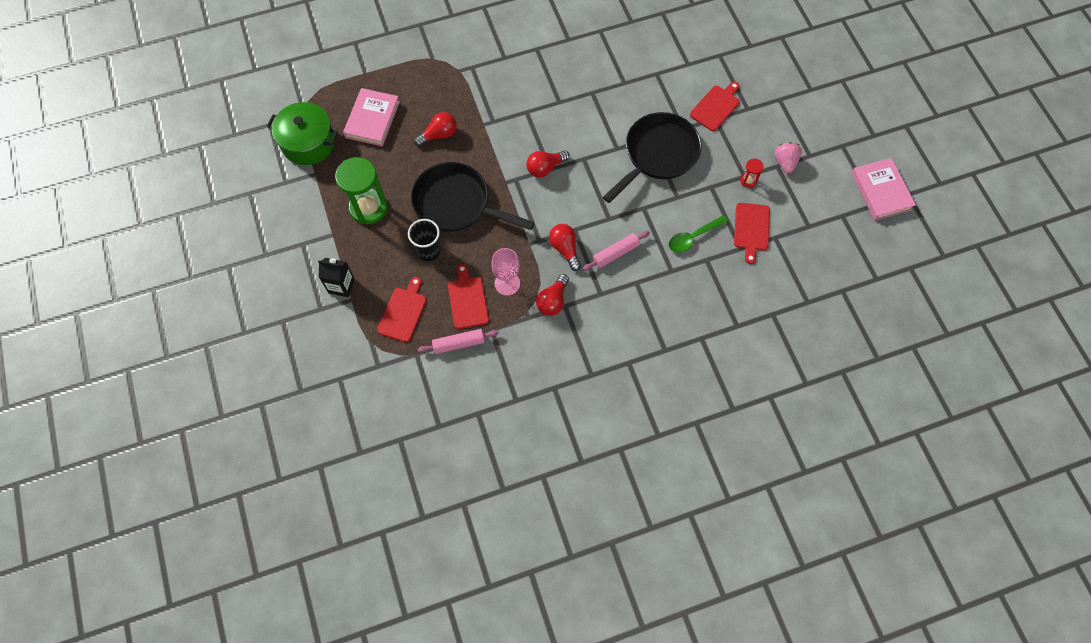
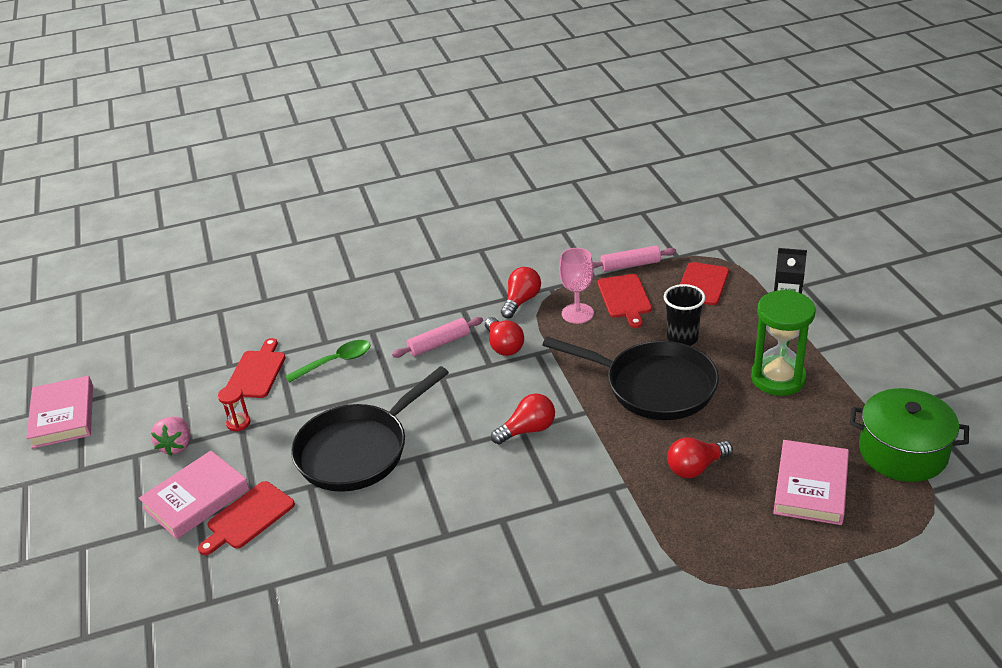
camera: 175 degrees left, 30 degrees down
(754, 120) = (196, 499): none -> pink book

